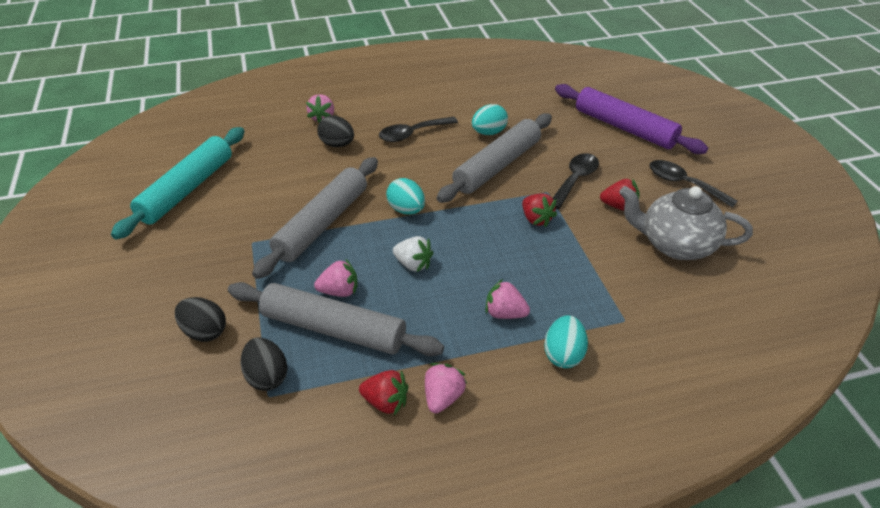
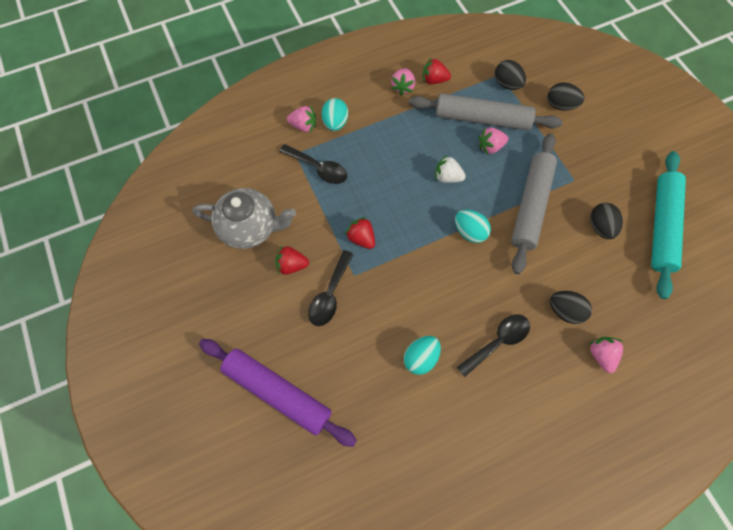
camera: 170 degrees right, 25 degrees up
(255, 197) = (600, 227): none -> black egg
(497, 166) = (404, 304): grey rolling pin -> none
(505, 313) = (375, 146): pink strawberry -> pink strawberry (303, 126)
(684, 184) = (230, 305): black spoon -> black spoon (318, 168)

